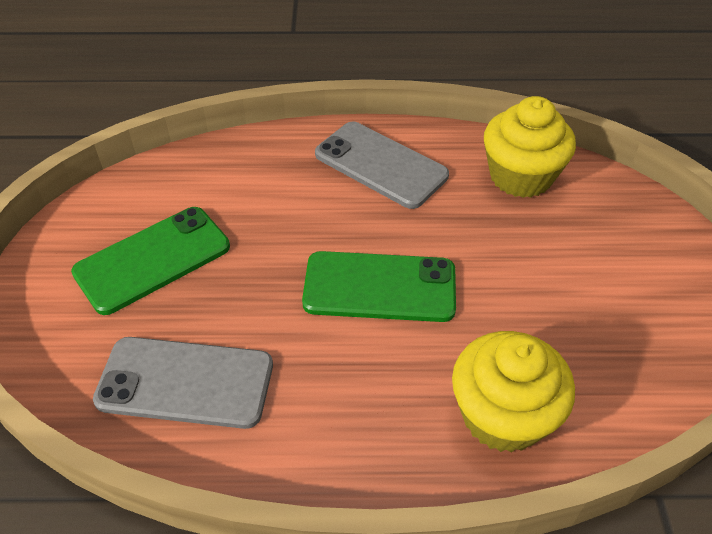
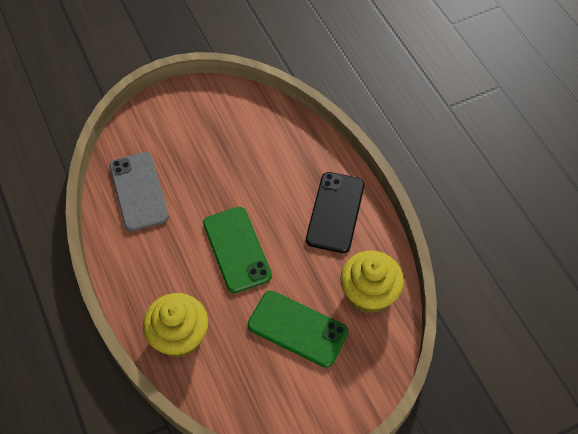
camera: 65 degrees right, 10 degrees up
(153, 260) = (204, 139): green phone -> green phone (297, 329)
(381, 165) = (335, 212): grey phone -> black phone

